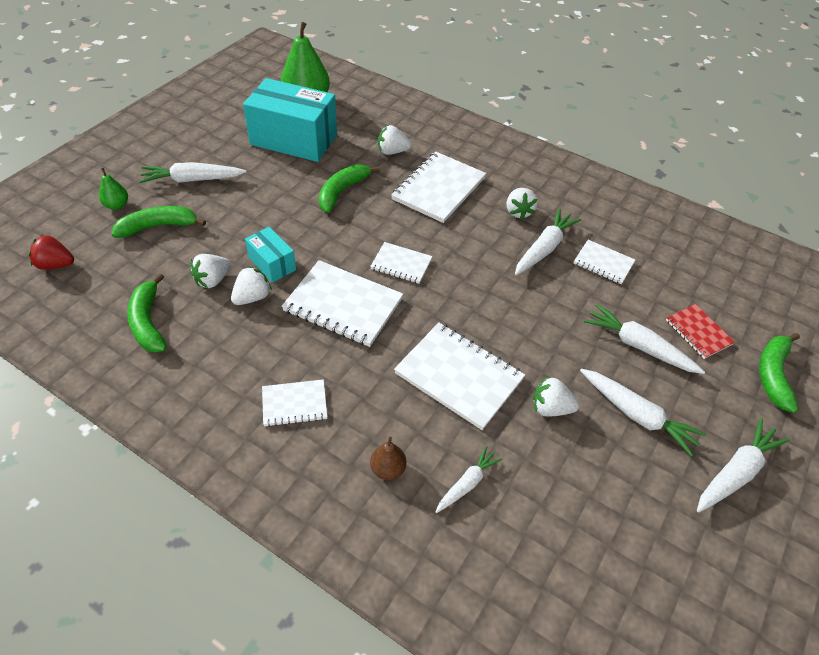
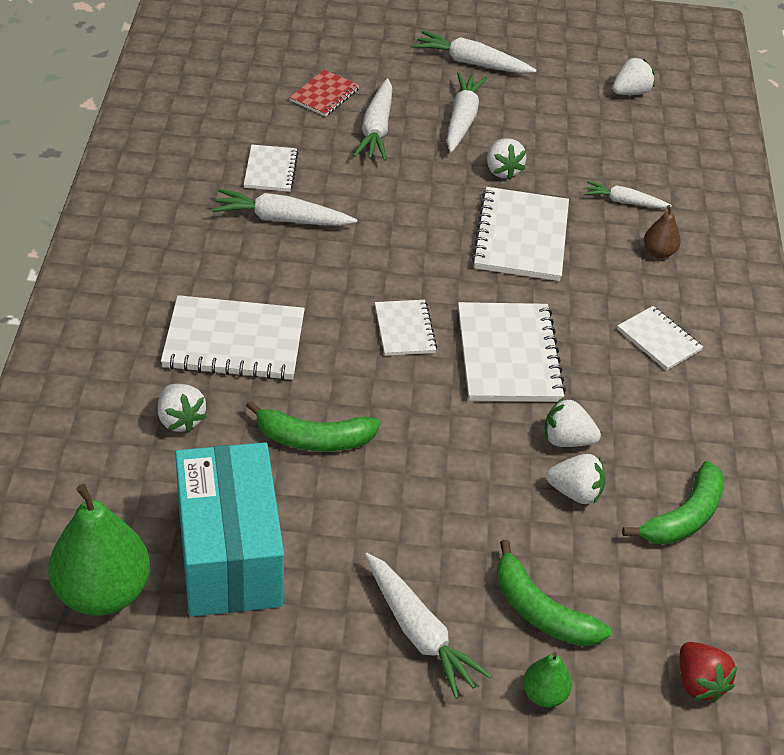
camera: 120 degrees left, 5 degrees down
(272, 264) = (502, 448): turquoise box -> none
(518, 212) = (228, 255): white strawberry -> white strawberry (630, 92)
(773, 374) = (343, 49): green banana -> none

